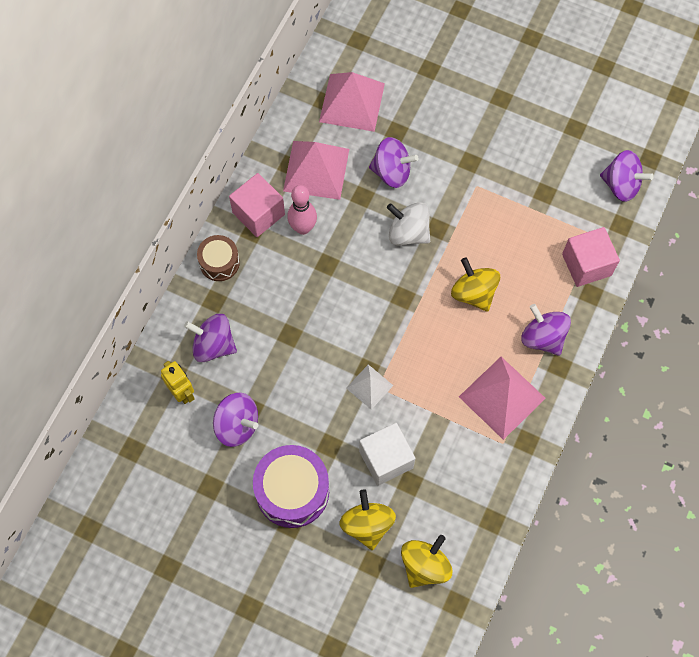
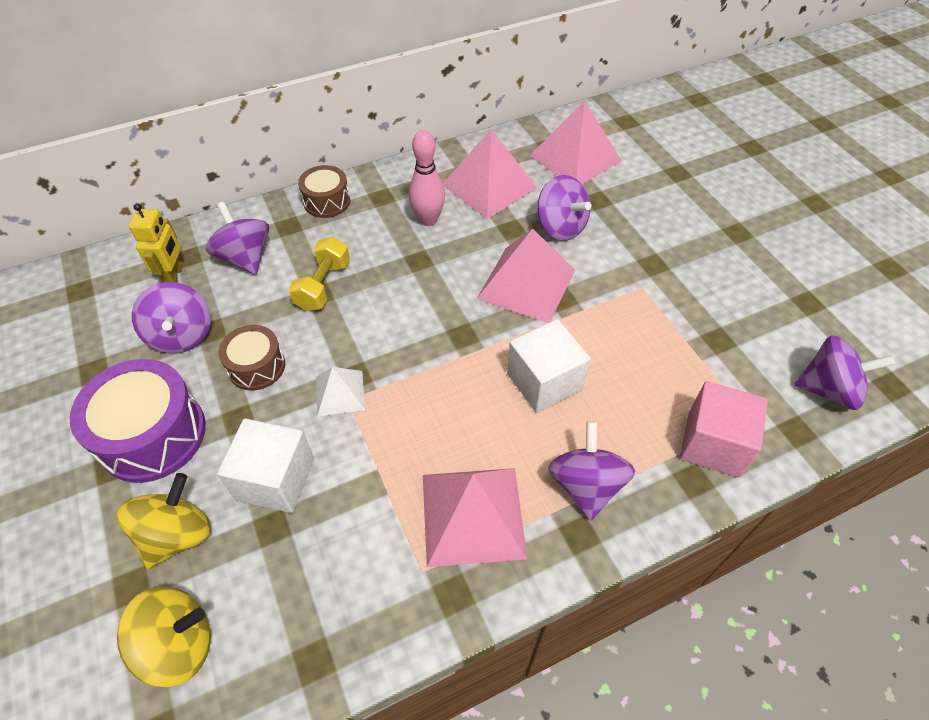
camera: 40 degrees right, 15 degrees down
(258, 213) = (402, 187): pink cube -> none
(286, 327) = (323, 285): none -> yellow dumbbell
(305, 408) = (257, 366): none -> brown drum
(408, 233) = (526, 284): white spinning top -> pink pyramid
(473, 293) = (544, 382): yellow spinning top -> white cube
(621, 185) = (828, 389): purple spinning top -> purple spinning top turned 60 degrees counterclockwise

